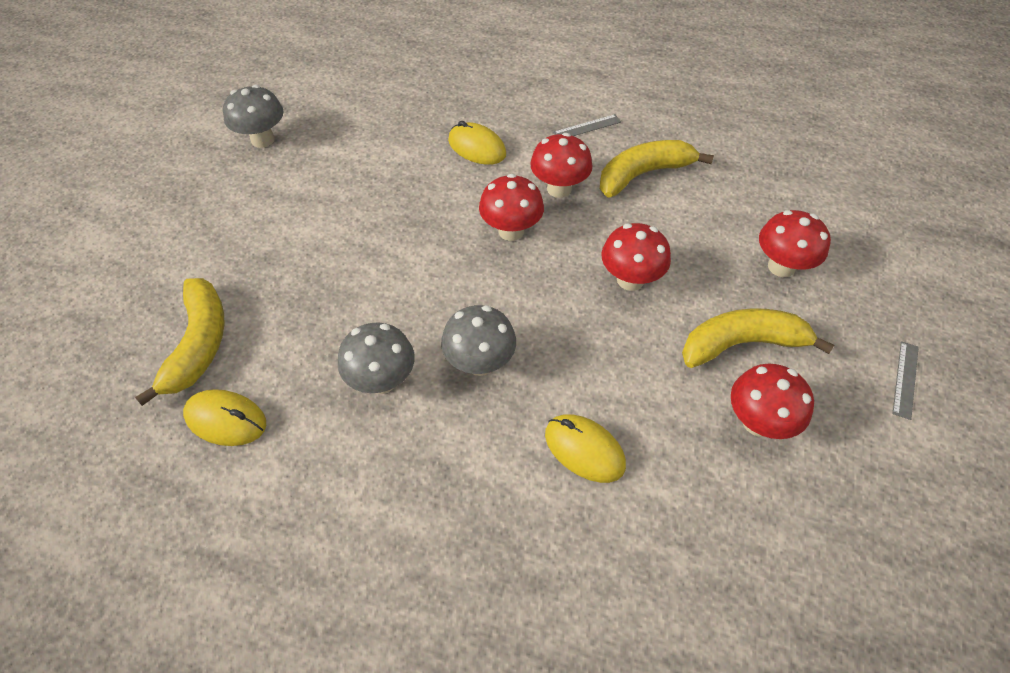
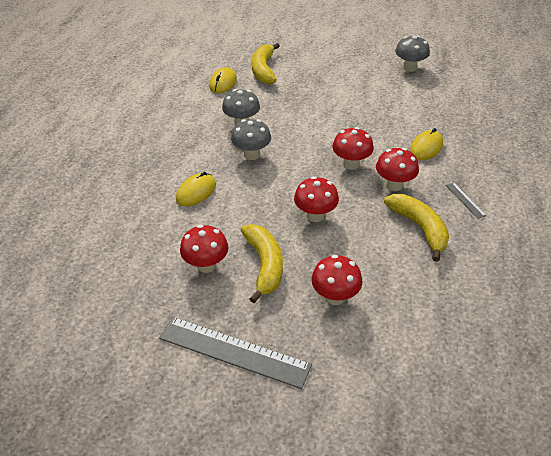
camera: 90 degrees right, 10 degrees down
(199, 344) = (264, 70): yellow banana -> yellow banana turned 90 degrees clockwise
(905, 379) = (234, 351): grey ruler -> grey ruler, size x2.33

